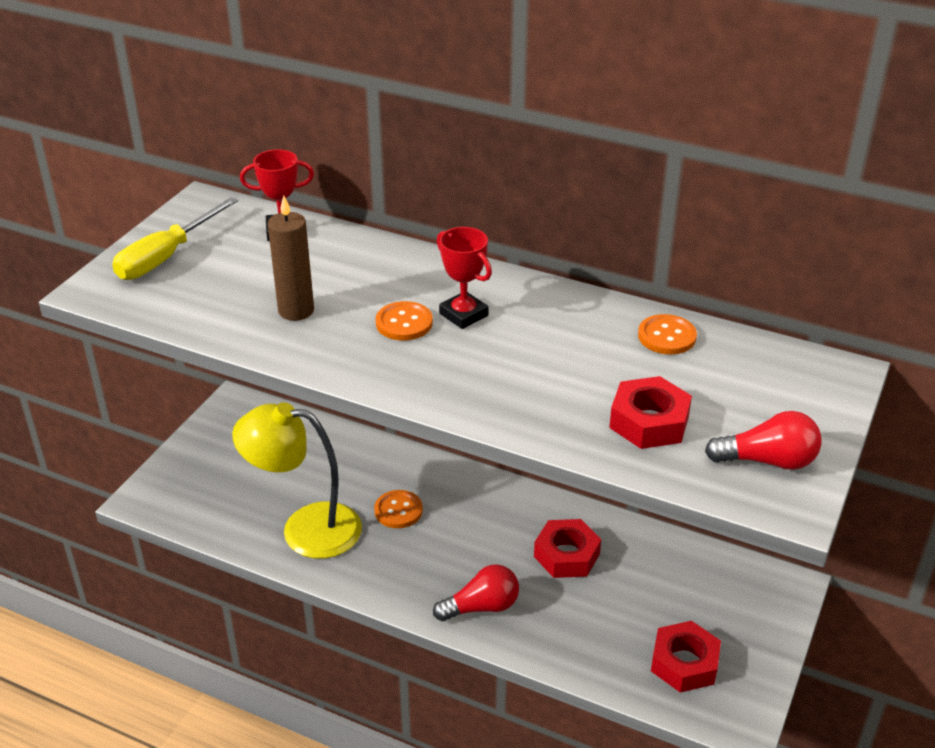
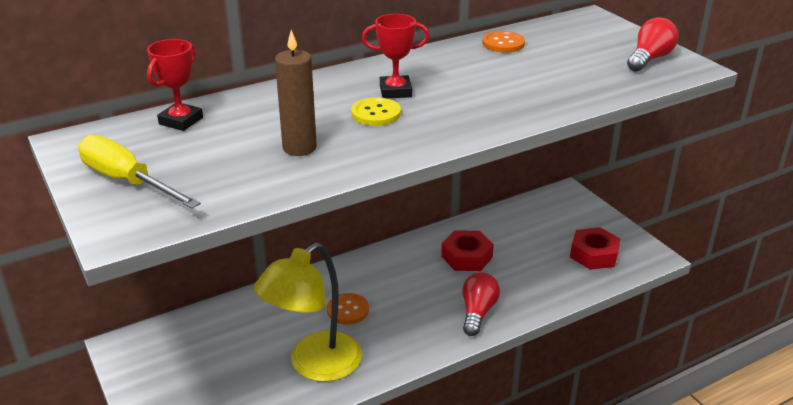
camera: 55 degrees left, 5 degrees down
(166, 257) = (127, 181): yellow screwdriver -> yellow screwdriver turned 150 degrees clockwise
(404, 323) = (376, 113): orange button -> yellow button
(649, 422) = (580, 76): red nut -> none

